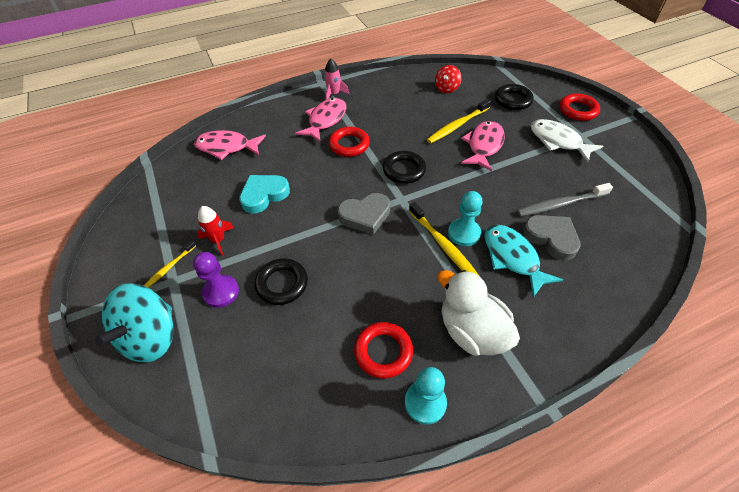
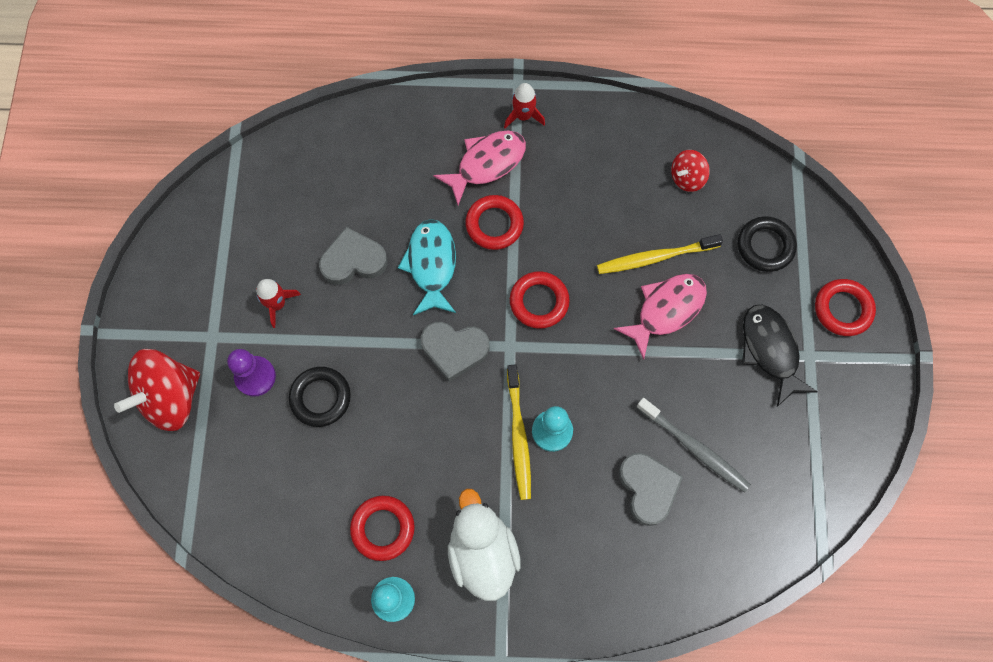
camera: 25 degrees right, 20 degrees up
(151, 337) = (170, 397): turquoise spinning top -> red spinning top
(169, 267) = (214, 317): yellow toothbrush -> none
(227, 147) = (341, 156): pink fish -> none
(264, 195) = (353, 260): turquoise heart -> grey heart
(334, 94) = (523, 116): pink rocket -> red rocket
(404, 170) = (539, 301): black ring -> red ring
(512, 258) = (585, 491): turquoise fish -> turquoise fish (431, 265)
(558, 141) = (770, 350): white fish -> black fish
(560, 204) = (695, 448): grey toothbrush -> grey toothbrush turned 150 degrees counterclockwise

